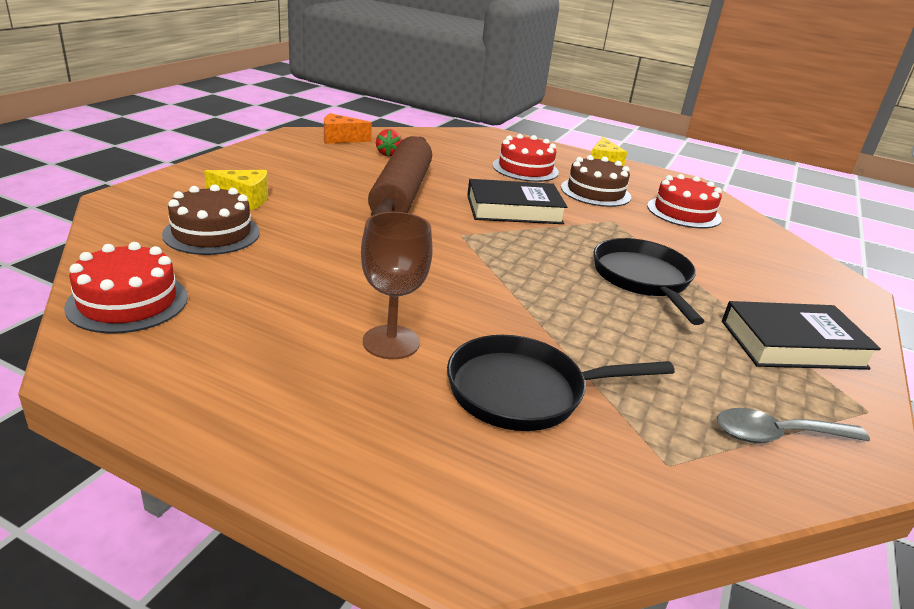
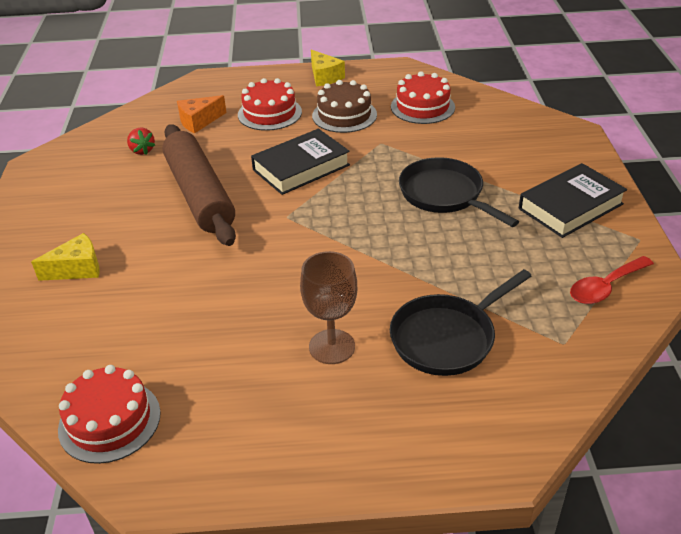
camera: 25 degrees left, 10 degrees up
(212, 233) = (94, 320): brown cake -> none
(340, 139) = (80, 151): orange cheese -> orange cheese (199, 121)
(778, 435) = (605, 287): grey spoon -> red spoon

